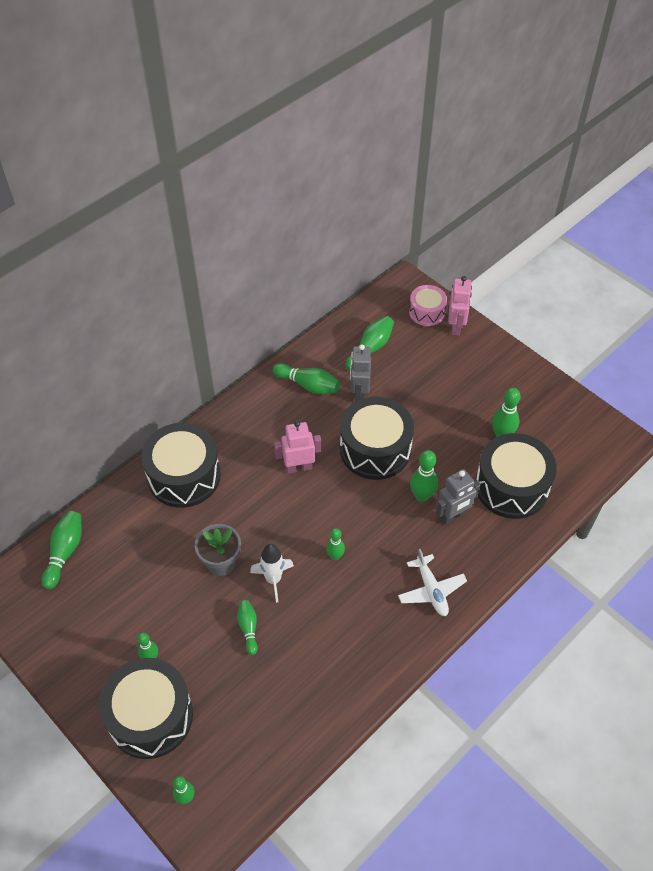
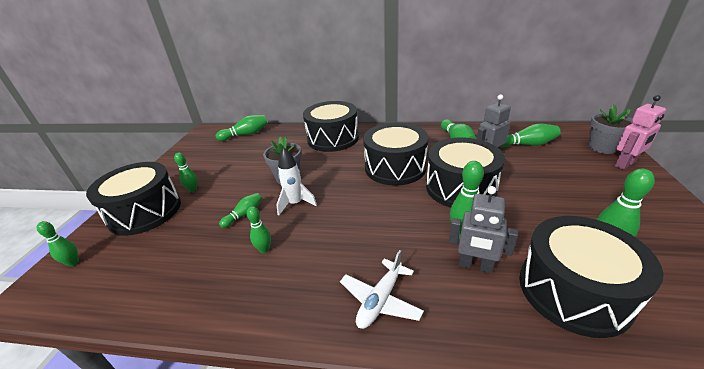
camera: 55 degrees right, 20 degrees down
(299, 467) = (395, 167): pink robot -> black drum
(335, 556) = (347, 220): green bowling pin -> green bowling pin (264, 249)
(426, 312) = (602, 148): pink drum -> grey flower pot

